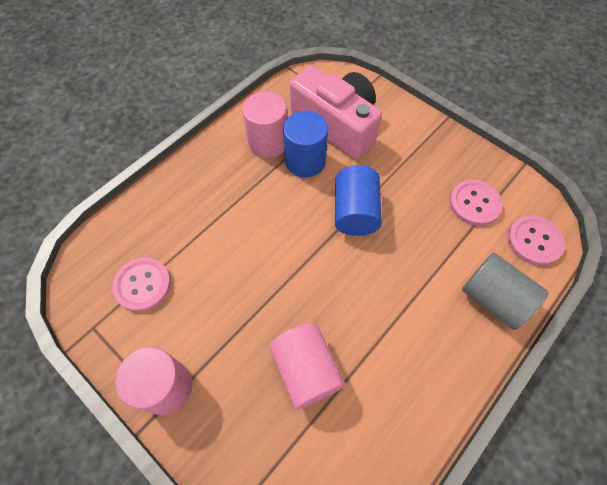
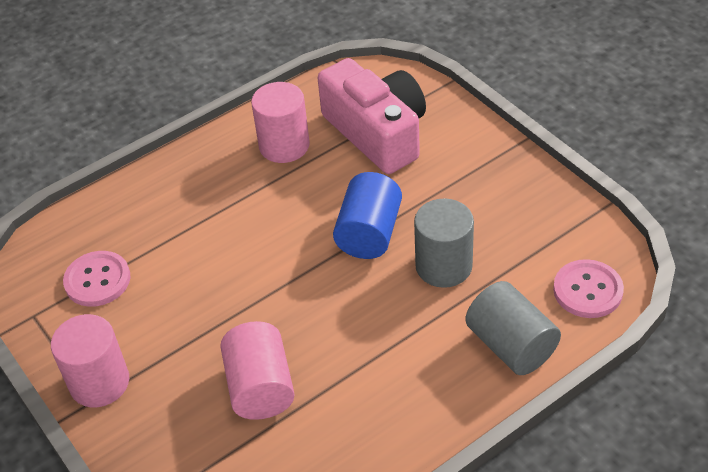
camera: 15 degrees right, 15 degrees down
(305, 161) = (324, 171): blue cylinder -> none
(420, 234) = (443, 266): none -> grey cylinder
(474, 203) = (525, 240): pink button -> none

